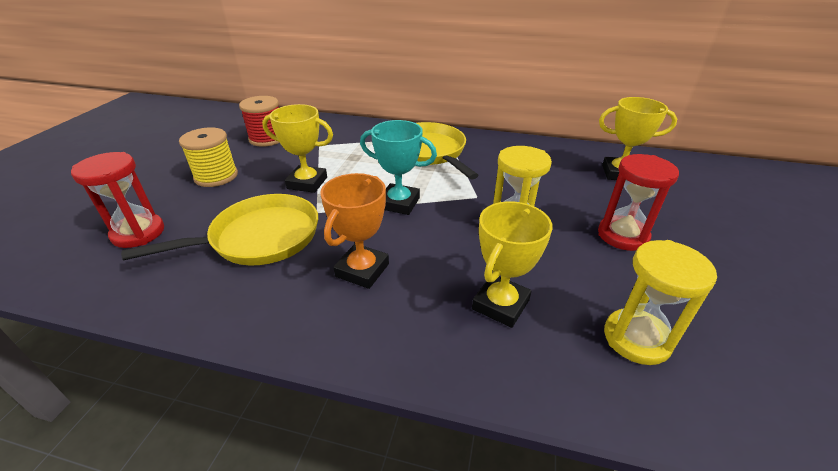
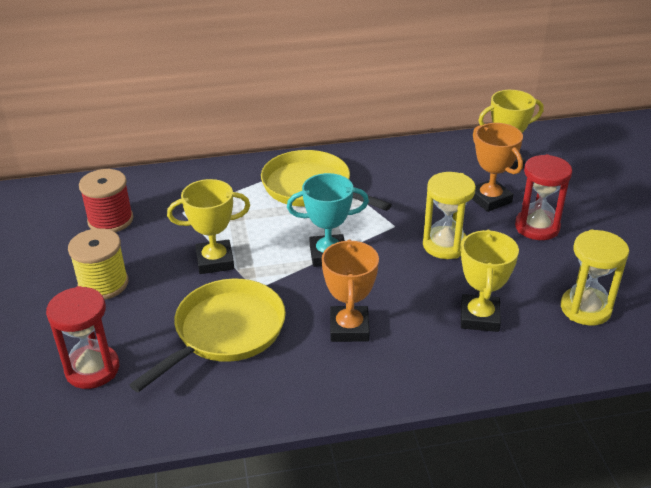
camera: 25 degrees left, 0 degrees up
(585, 199) = (490, 199): none -> orange trophy

